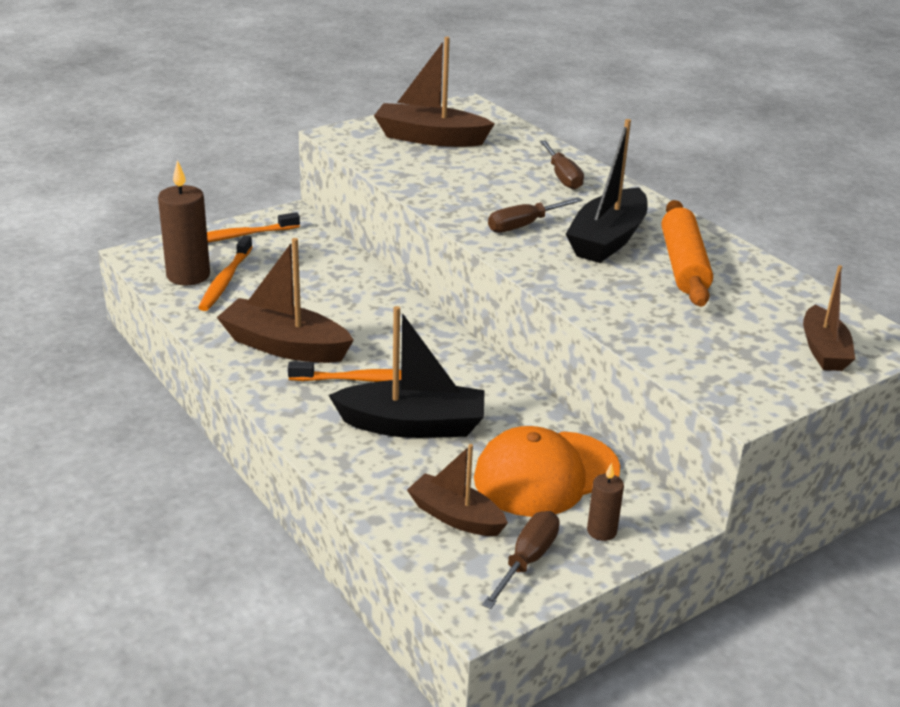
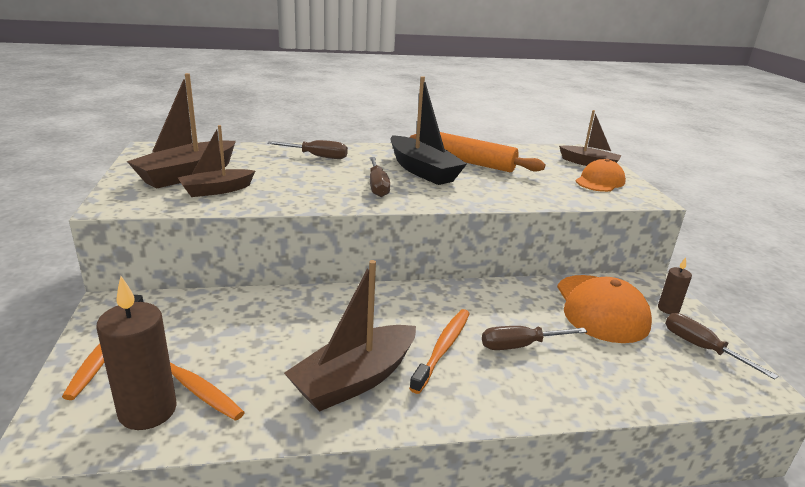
camera: 65 degrees left, 5 degrees down
(412, 425) = (520, 345): black boat -> brown screwdriver
(455, 516) = (648, 363): brown boat -> brown boat (216, 190)
(755, 364) = (600, 181): none -> orange cap

